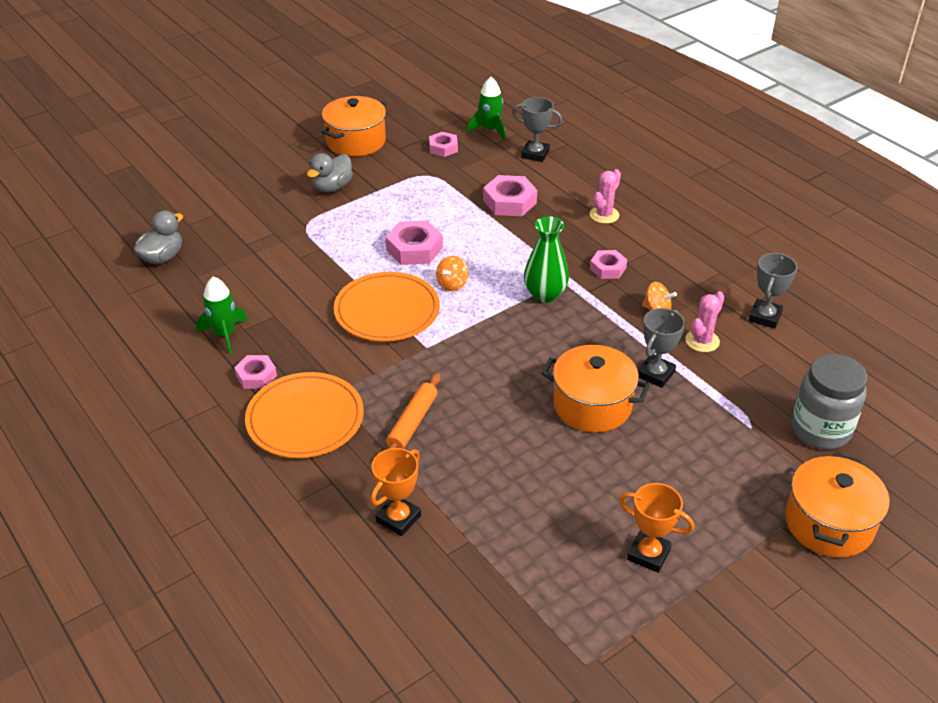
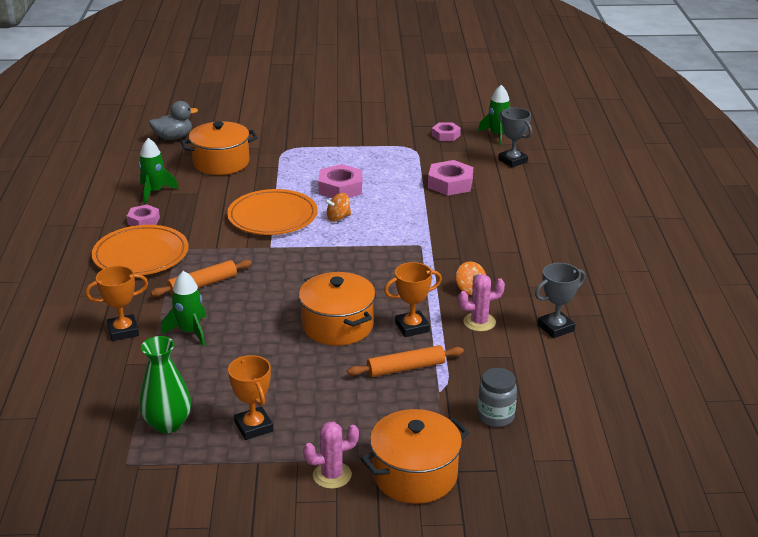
camera: 35 degrees right, 10 degrees down
(332, 187) = (333, 134): grey duck -> none
(356, 141) = (387, 112): orange pot -> orange pot (221, 163)
(466, 483) = (190, 332): none -> green rocket
(545, 294) = (397, 248): green vase -> green vase (168, 424)
(604, 215) = (514, 216): pink cactus -> pink cactus (332, 475)
(608, 268) = (469, 250): pink nut -> none
(655, 374) = (412, 327): grey trophy -> orange trophy
(699, 420) = (406, 368): none -> orange rolling pin
(820, 430) = (495, 416): grey jar -> grey jar, size x0.62

